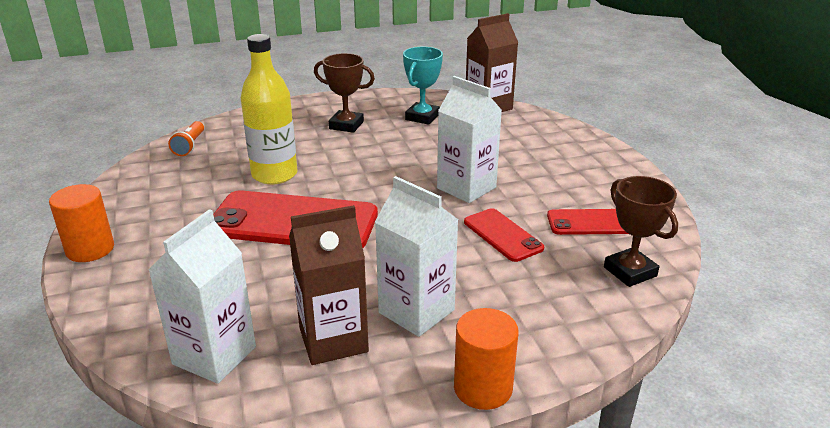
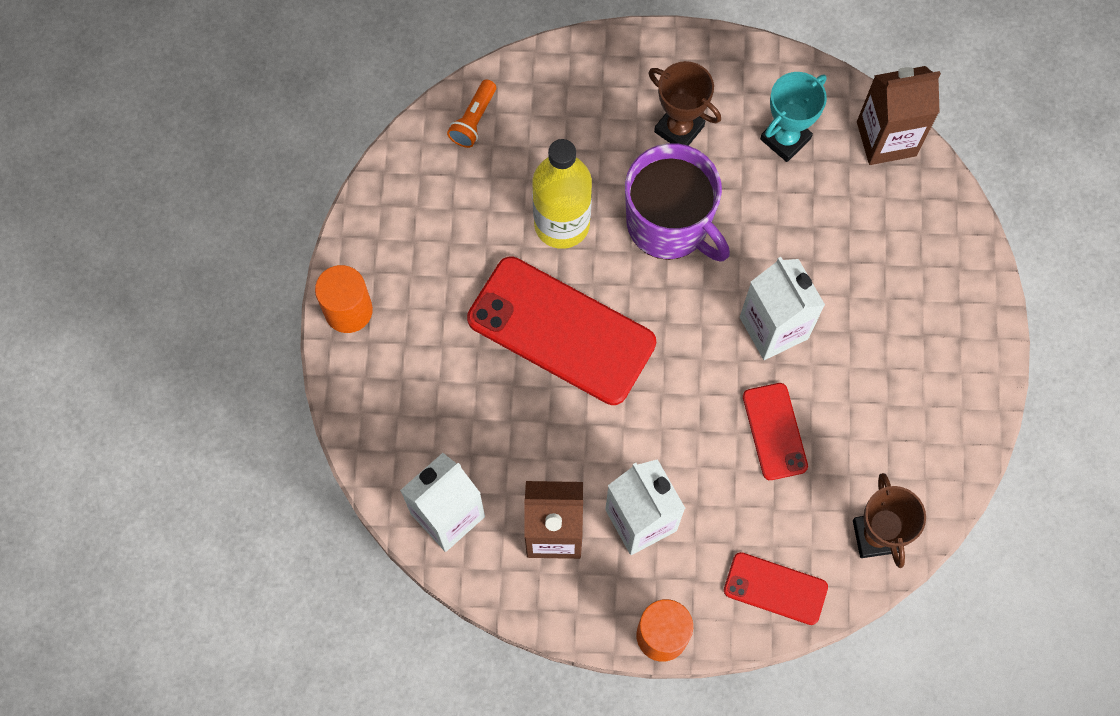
camera: 20 degrees right, 40 degrees up
(359, 160) = (669, 224): none -> purple mug
(590, 223) = (881, 442): red phone -> red phone (775, 588)

